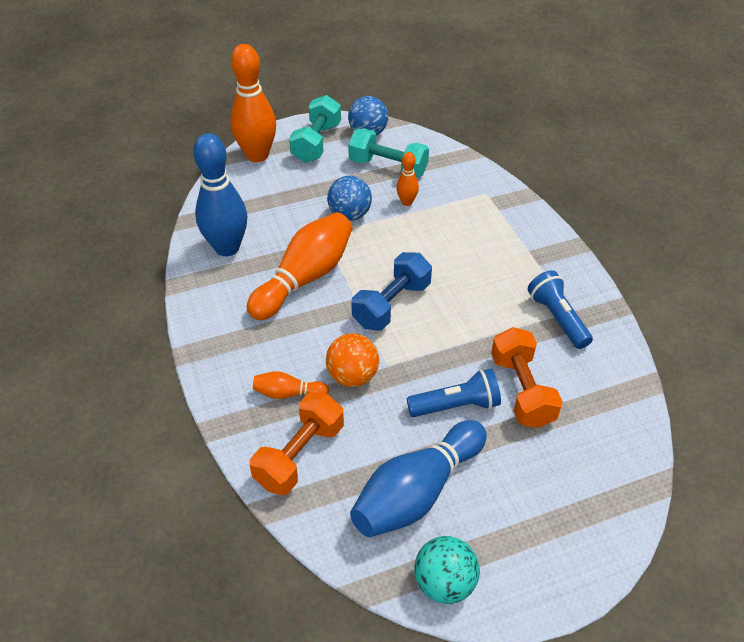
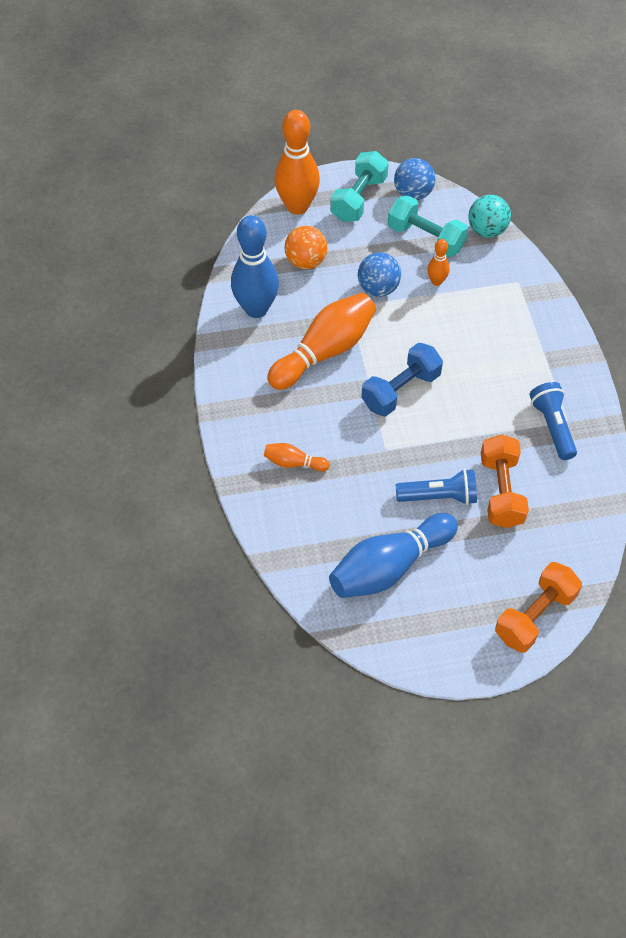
camera: 10 degrees right, 10 degrees up
(300, 455) = (296, 520): orange dumbbell -> orange dumbbell (535, 616)
(352, 376) = (353, 455): orange ball -> orange ball (306, 261)
(444, 583) = (396, 643): turquoise ball -> turquoise ball (487, 230)

